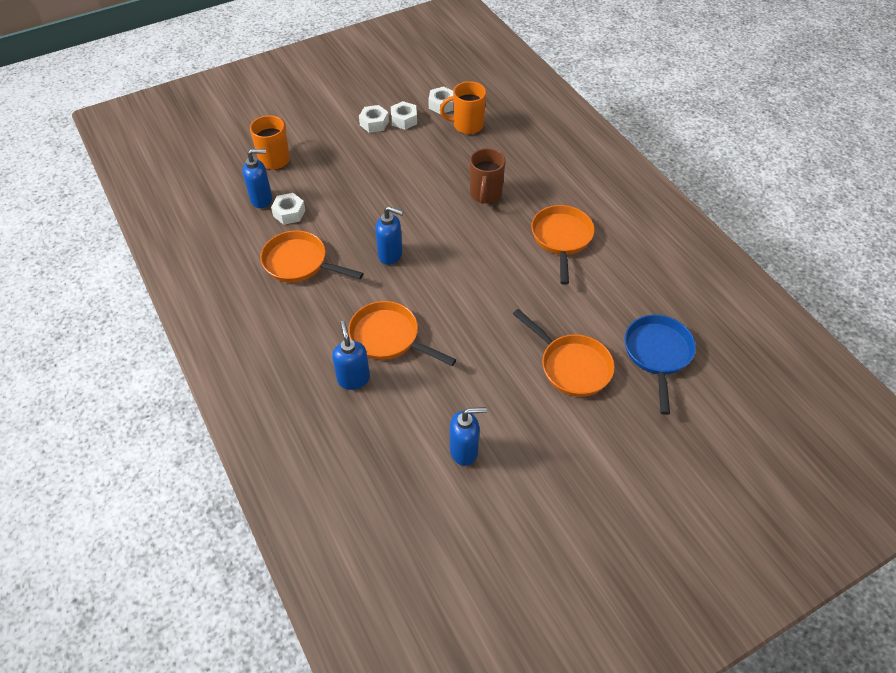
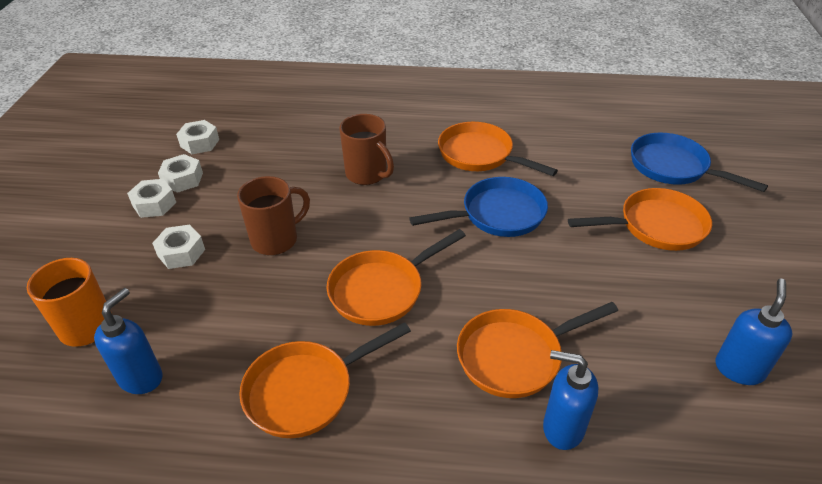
camera: 55 degrees left, 10 degrees down
(289, 213) = (203, 358): white nut -> white nut (181, 253)
(390, 255) = (381, 290): blue soap dispenser -> orange pan
(391, 189) = (276, 239): none -> brown mug
(467, 125) = (254, 141): orange mug -> none
(505, 276) = (497, 214): none -> blue pan

